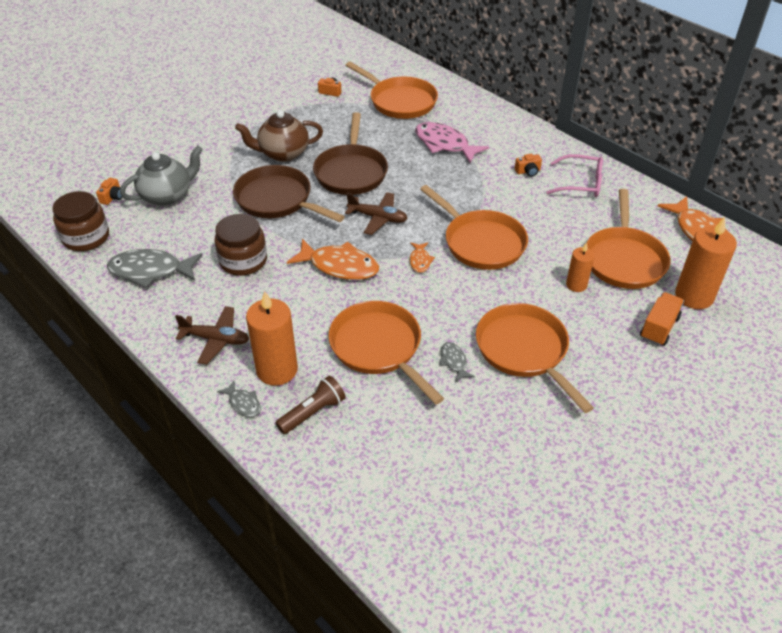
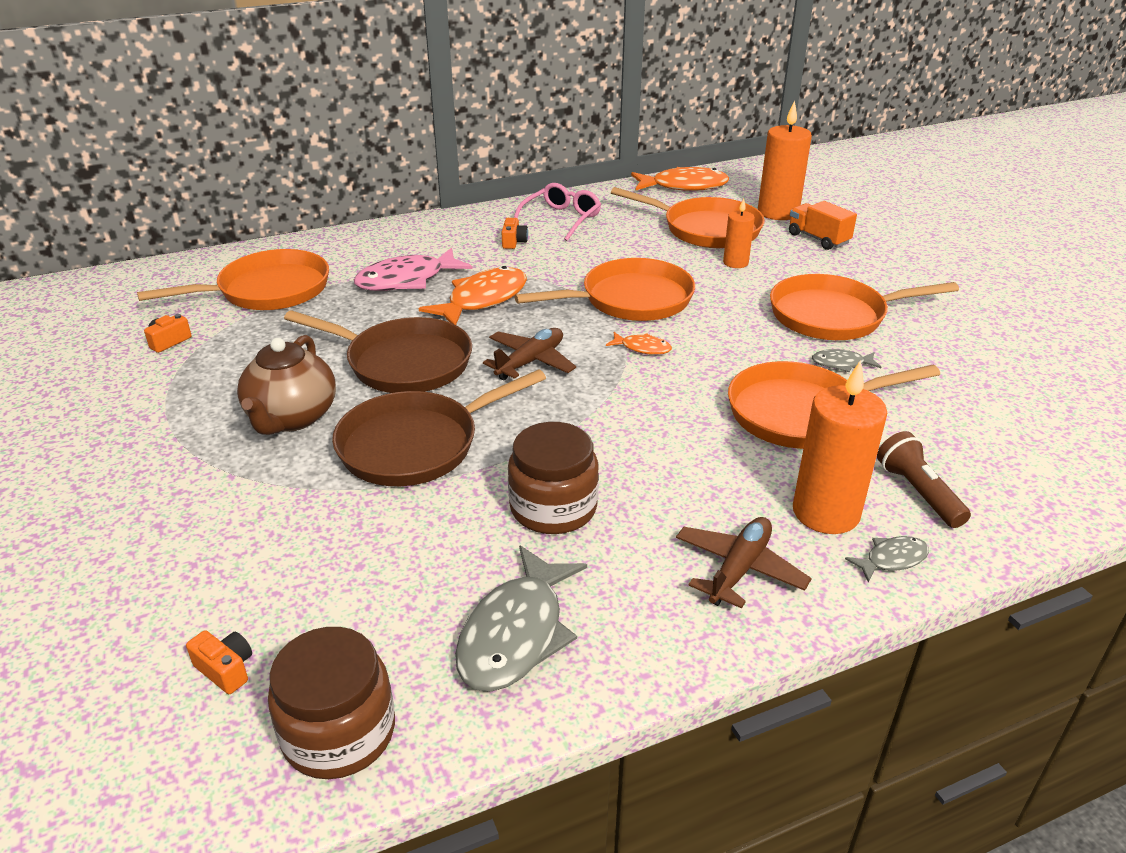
camera: 70 degrees left, 10 degrees down
(167, 195) = (292, 579): grey teapot -> none
(339, 266) = (619, 414): orange fish -> orange fish (483, 300)

